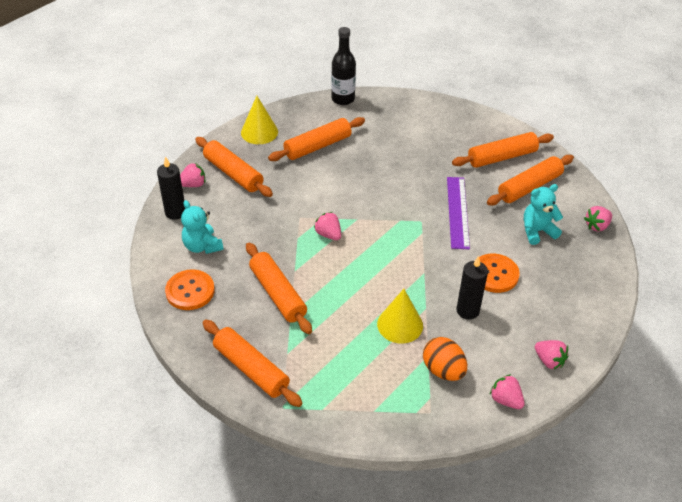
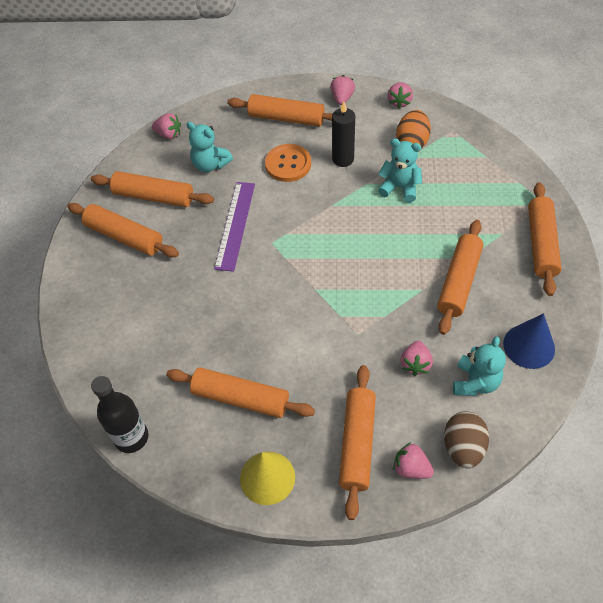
camera: 125 degrees left, 10 degrees up
(175, 212) = (463, 447): black candle -> brown egg
(190, 291) = (529, 346): orange button -> blue cone
(328, 234) = (356, 296): pink strawberry -> pink strawberry (415, 364)
(400, 324) = (400, 187): yellow cone -> turquoise teddy bear
(458, 212) = (235, 225): purple ruler -> purple ruler turned 45 degrees counterclockwise
(554, 306) = (286, 118): none -> orange rolling pin

